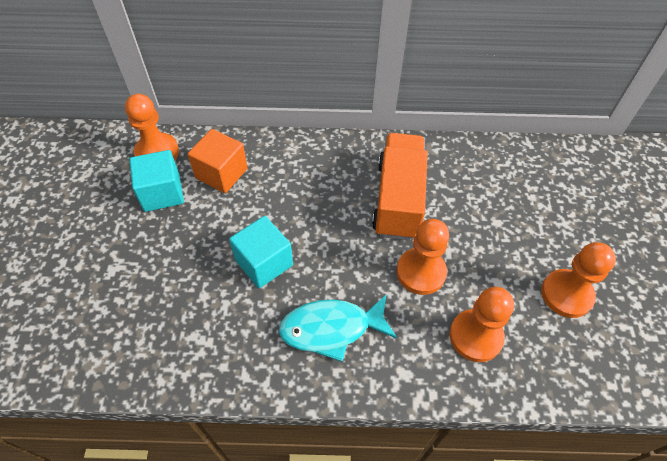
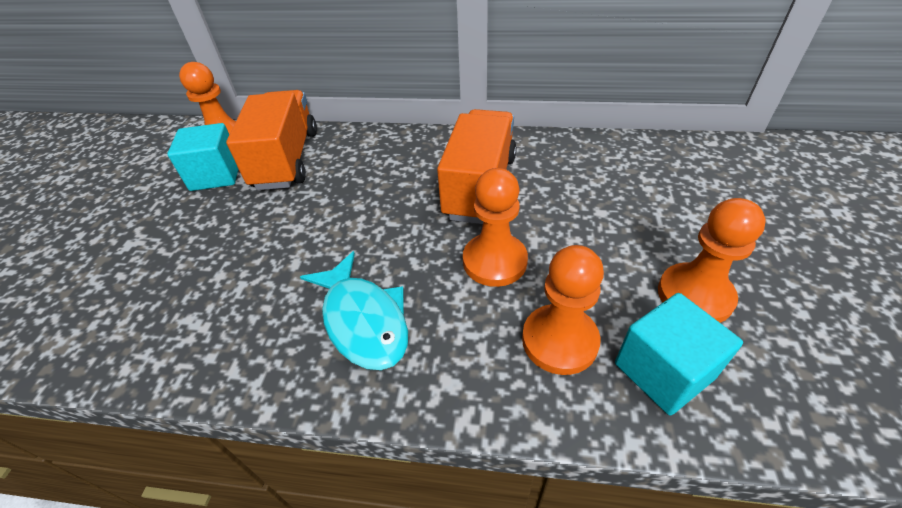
camera: 10 degrees right, 10 degrees down
(221, 173) = (286, 159): orange cube -> orange truck
(264, 263) = (302, 244): turquoise cube -> turquoise cube (663, 371)
(331, 329) = (363, 320): turquoise fish -> turquoise fish turned 120 degrees counterclockwise

